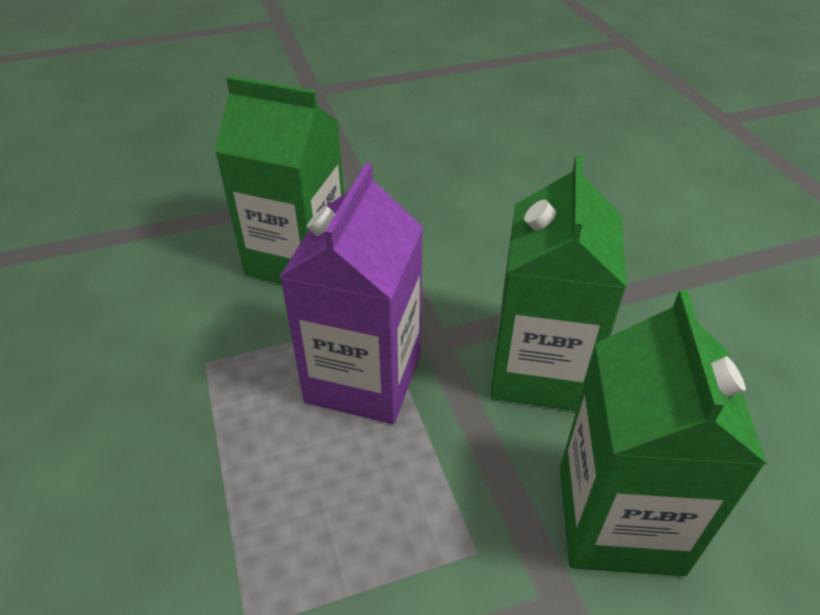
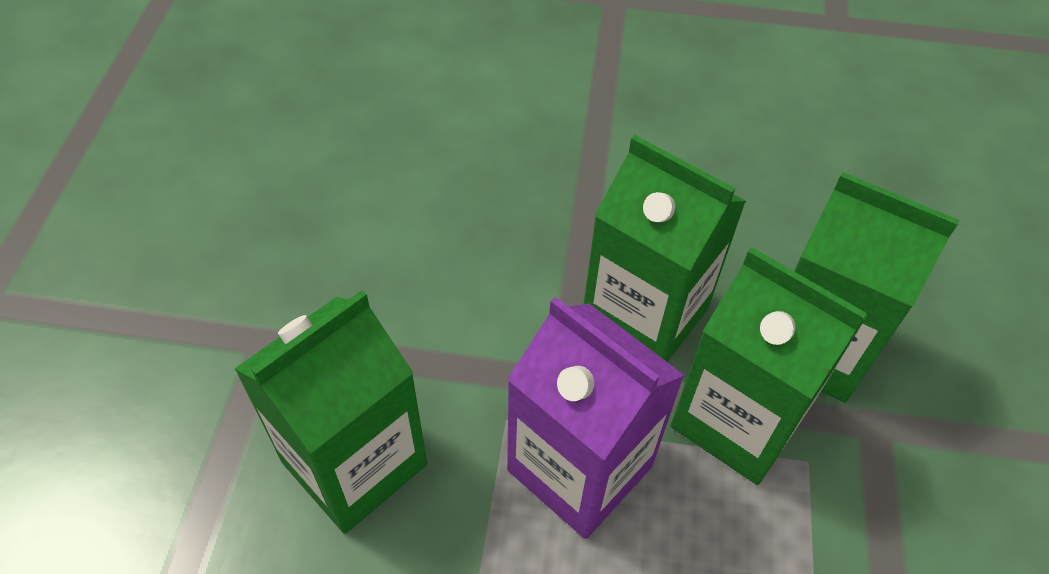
camera: 65 degrees left, 10 degrees up
(483, 475) = (738, 419): none -> green carton

